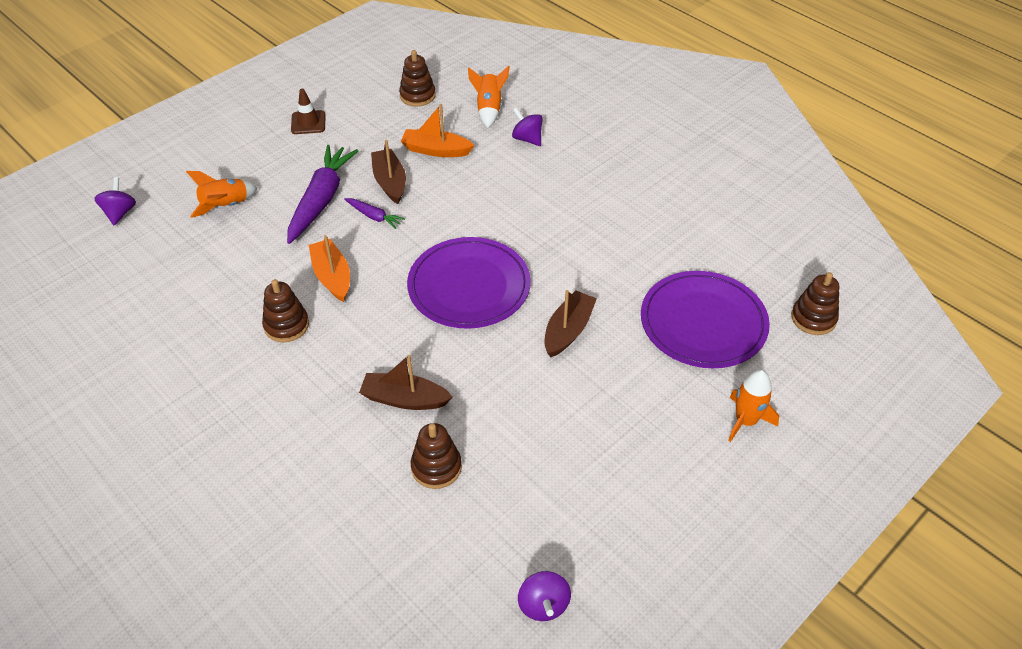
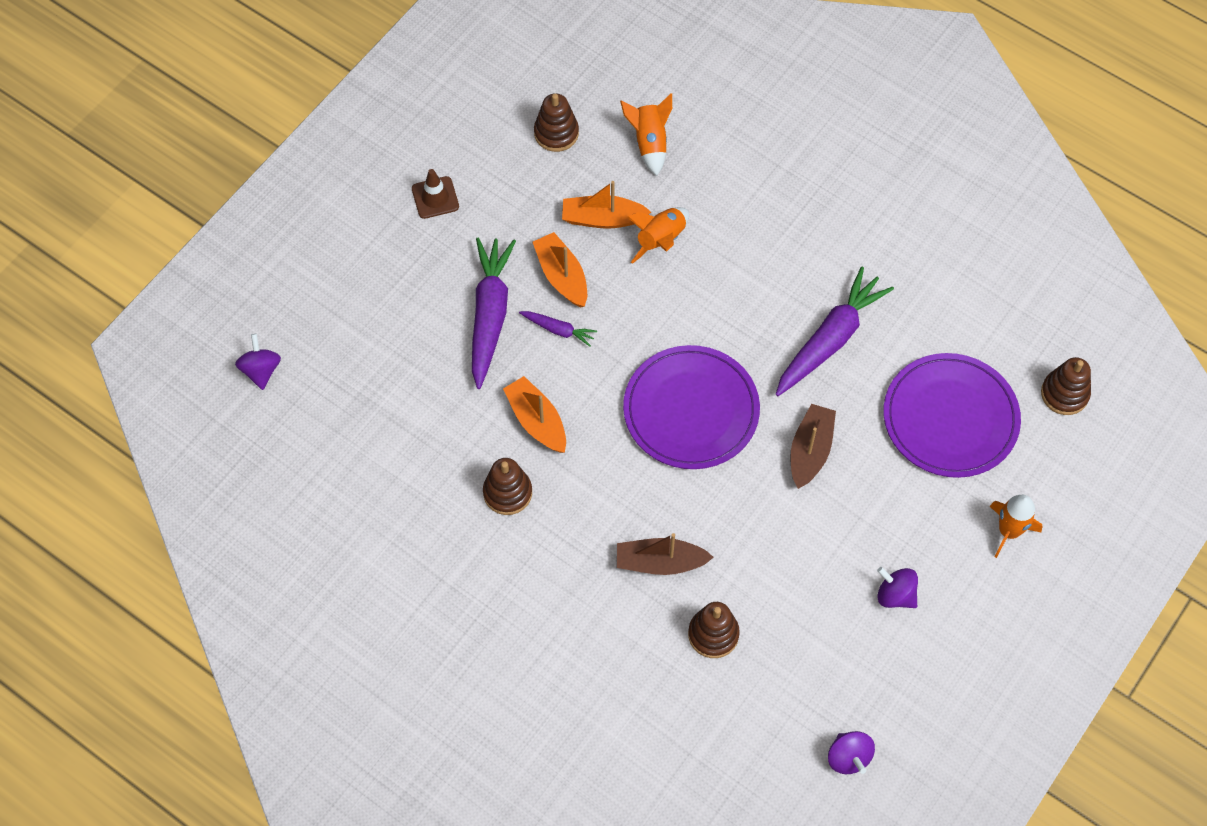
camera: 10 degrees left, 15 degrees up
(226, 206) = (381, 341): orange rocket -> orange rocket (661, 240)
(390, 182) = (562, 276): brown boat -> orange boat
(527, 139) = (706, 184): purple spinning top -> purple spinning top (895, 595)
(605, 251) = (830, 339): none -> purple carrot

